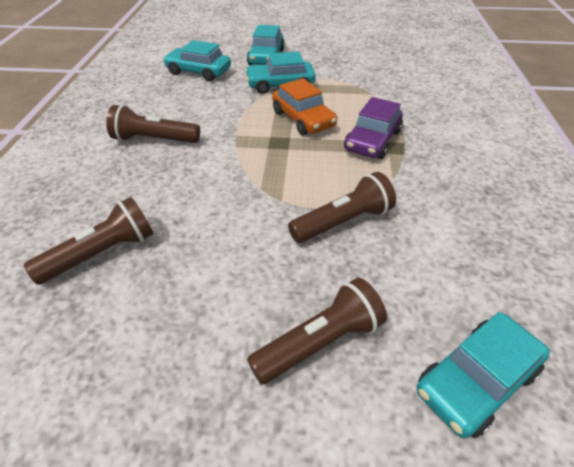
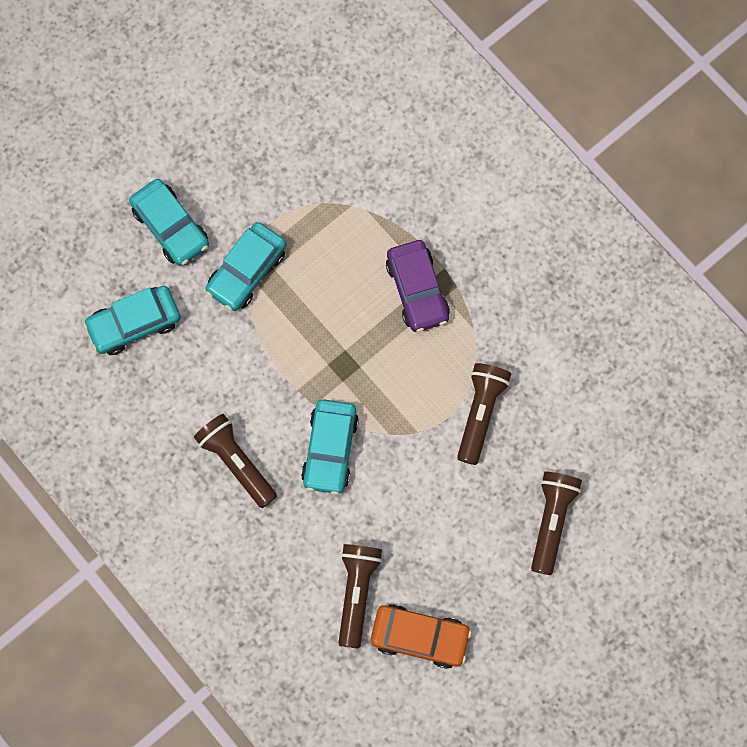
camera: 45 degrees left, 30 degrees up
(154, 140) = (236, 462): brown flashlight -> brown flashlight turned 90 degrees clockwise
(303, 119) = (329, 312): orange car -> orange car (420, 637)
(476, 380) = (645, 467): turquoise car -> turquoise car (330, 449)

